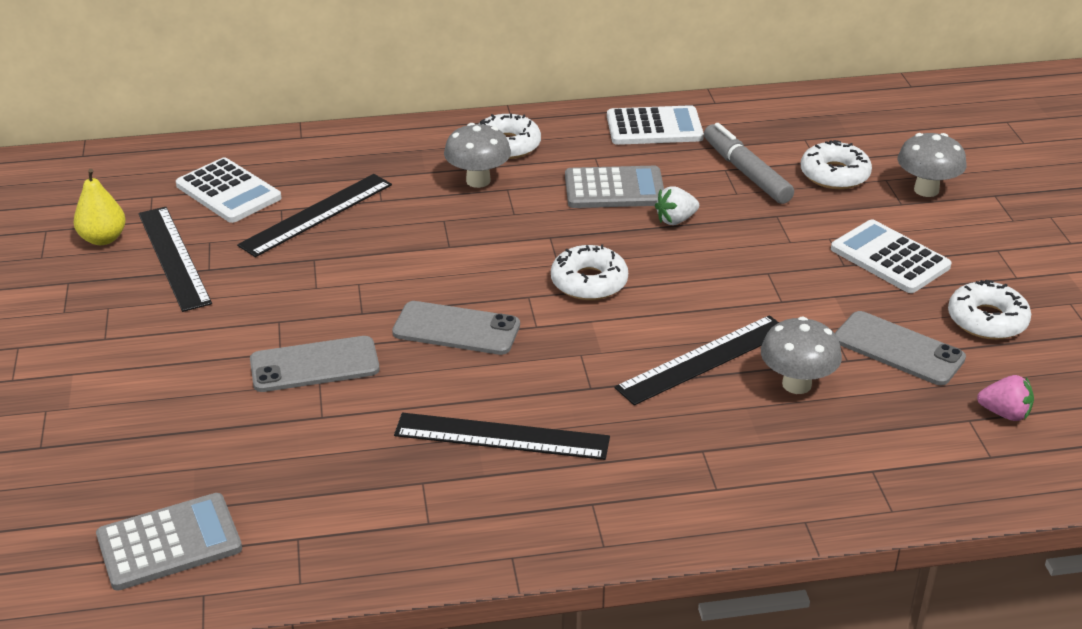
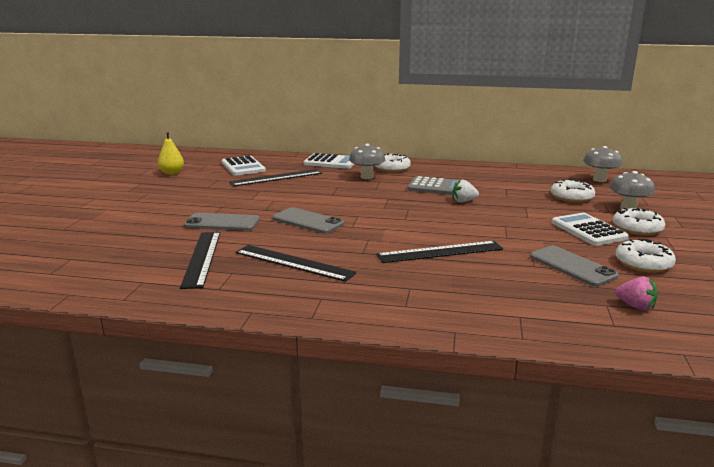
camera: 20 degrees right, 15 degrees down
(169, 542) = (77, 271): grey calculator -> none
(173, 257) = (196, 182): black ruler -> black ruler (202, 258)
(589, 282) = (396, 215): white donut -> white donut (637, 228)
(654, 127) = (476, 171): white calculator -> white calculator (331, 162)
(746, 172) = (518, 190): grey marker -> none
(796, 384) = (492, 270): grey mushroom -> grey mushroom (599, 180)

